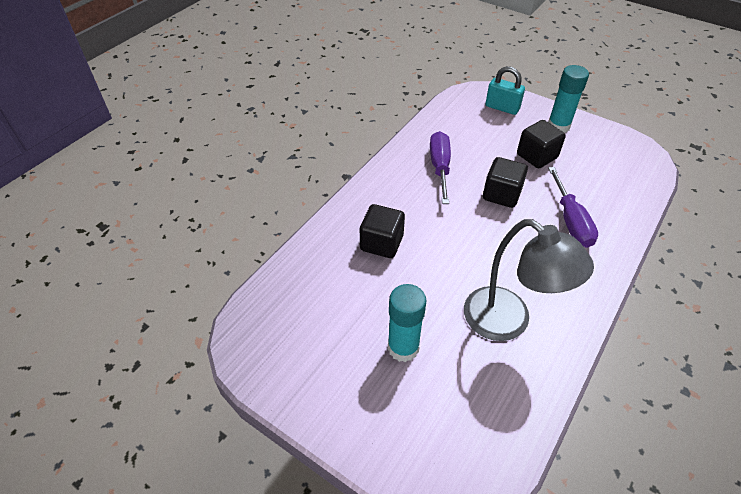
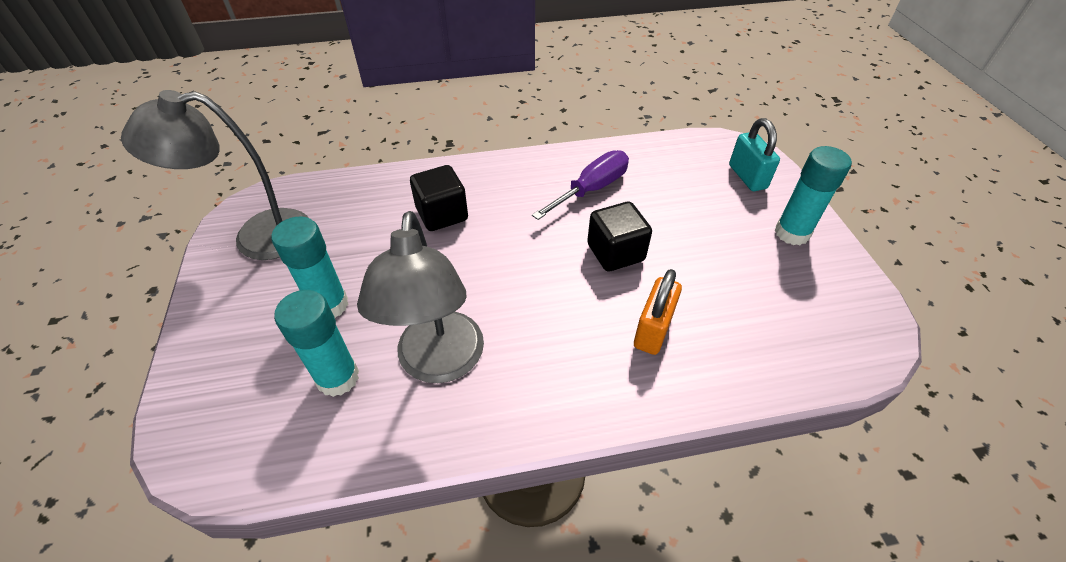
camera: 45 degrees right, 0 degrees up
(285, 352) = (257, 237): none -> grey lamp
(472, 377) = (338, 378): none -> turquoise glue stick
(536, 156) = (714, 244): black cube -> none
(570, 221) = (653, 330): purple screwdriver -> orange padlock

